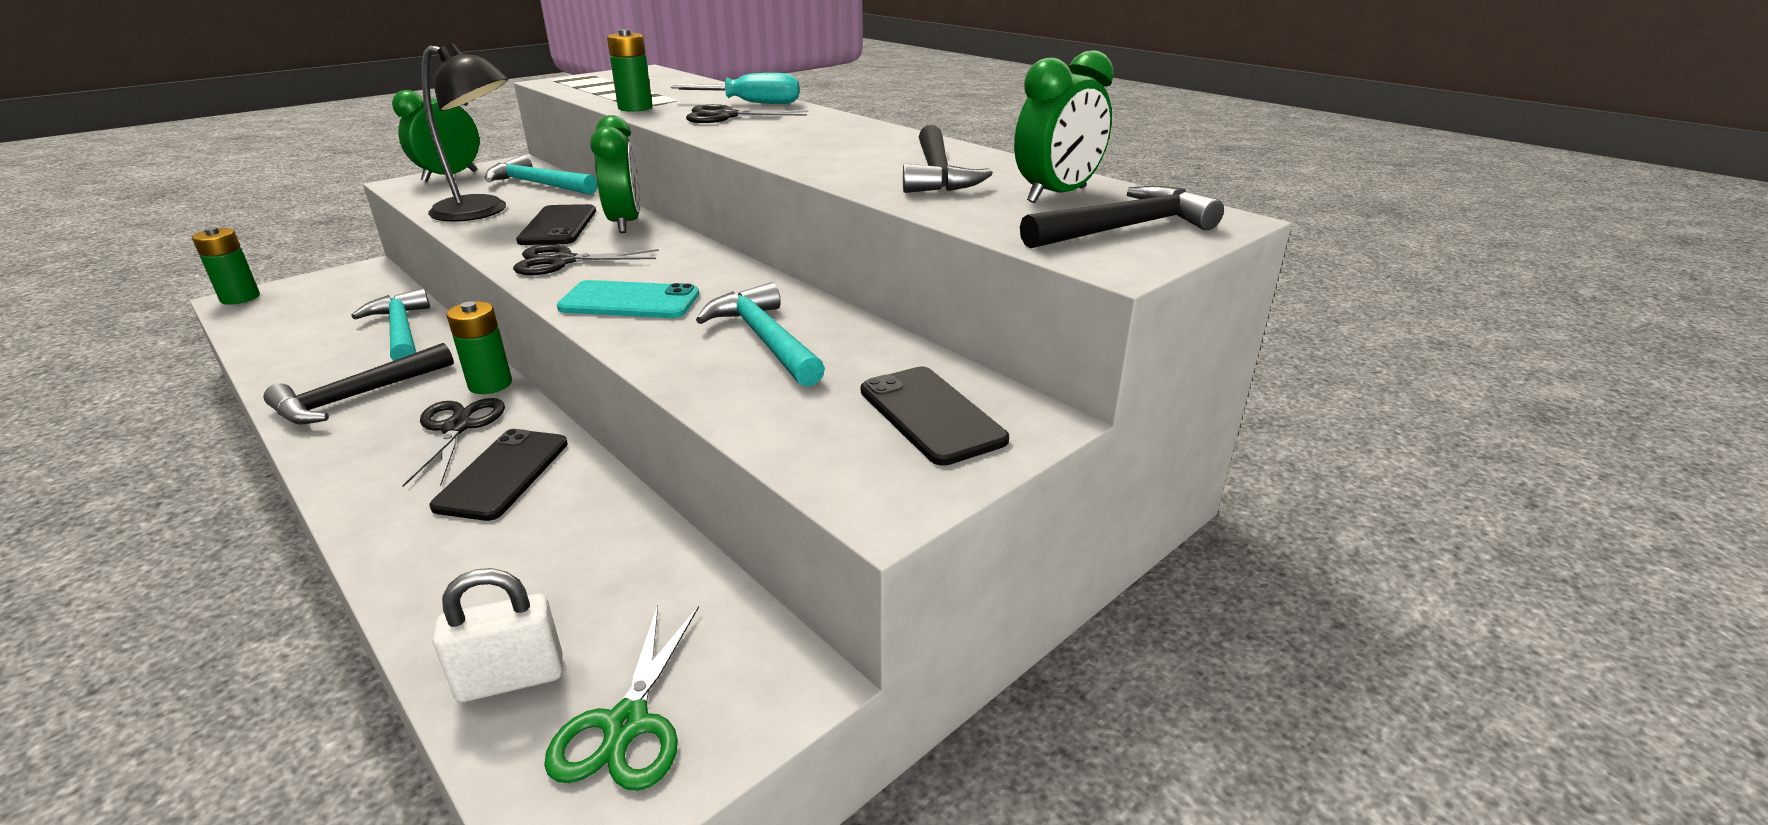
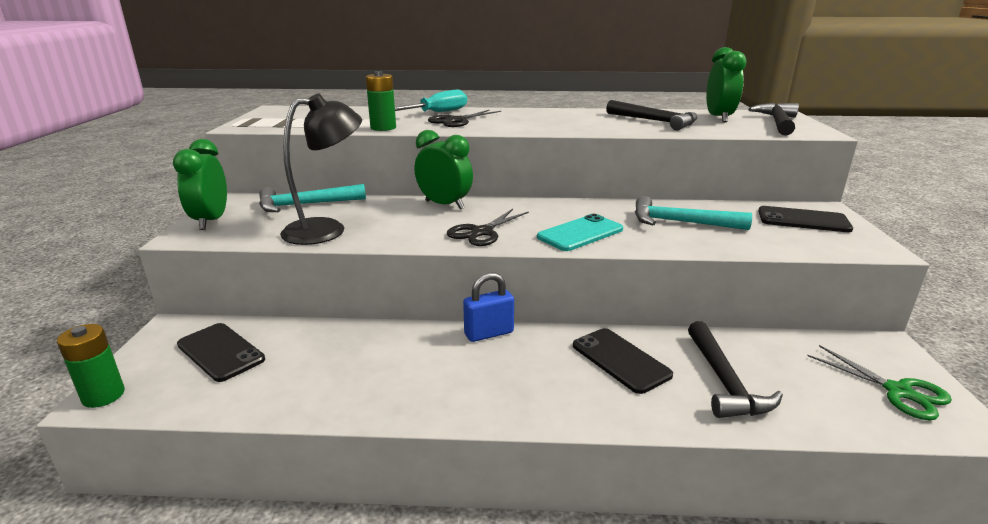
camera: 45 degrees left, 5 degrees down
(356, 397) = (428, 383): black hammer -> black hammer (724, 381)
(401, 331) = (338, 341): turquoise hammer -> none
(457, 427) = (536, 359): black scissors -> none
(490, 384) = (489, 333): green battery -> blue padlock
(511, 679) = (841, 411): white padlock -> none
(558, 226) = (410, 219): black phone -> black phone (221, 352)

